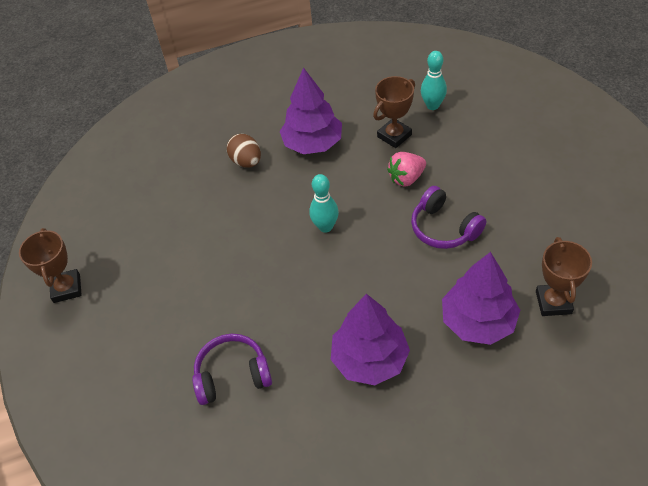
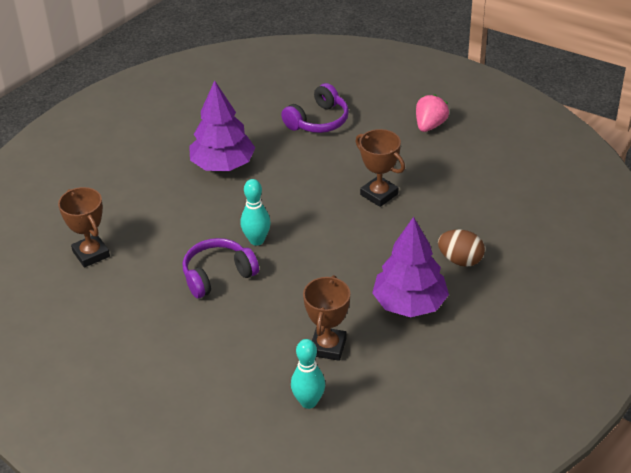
camera: 145 degrees right, 10 degrees down
(67, 288) = (502, 116): brown trophy -> brown trophy (379, 194)
(325, 227) = (330, 235): turquoise bowling pin -> turquoise bowling pin (256, 240)
(406, 178) = (284, 307): pink strawberry -> pink strawberry (430, 125)
(444, 228) = (218, 275): purple headphones -> purple headphones turned 45 degrees counterclockwise
(478, 321) = (150, 218): purple tree -> none

